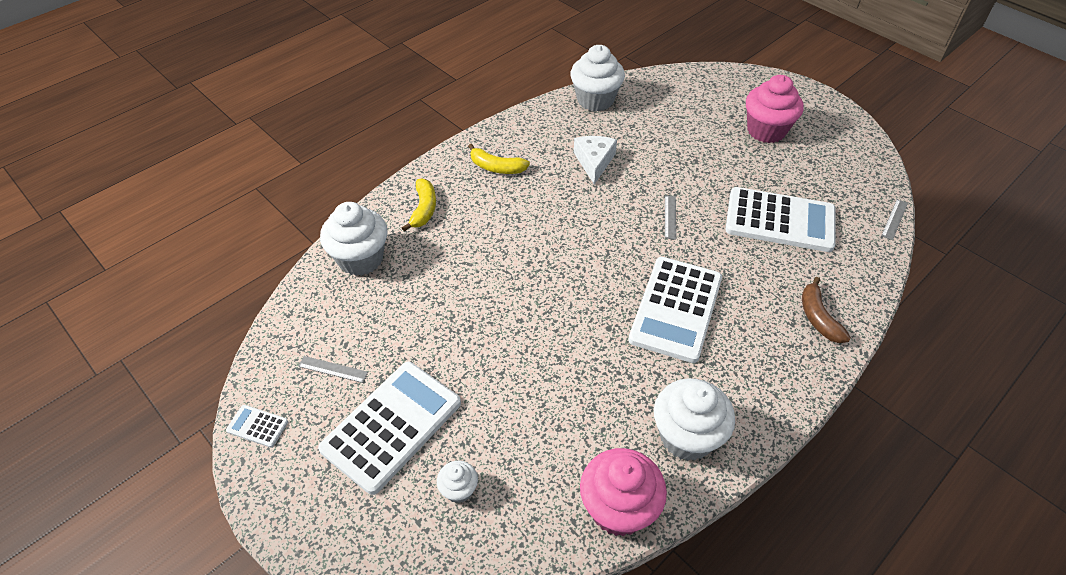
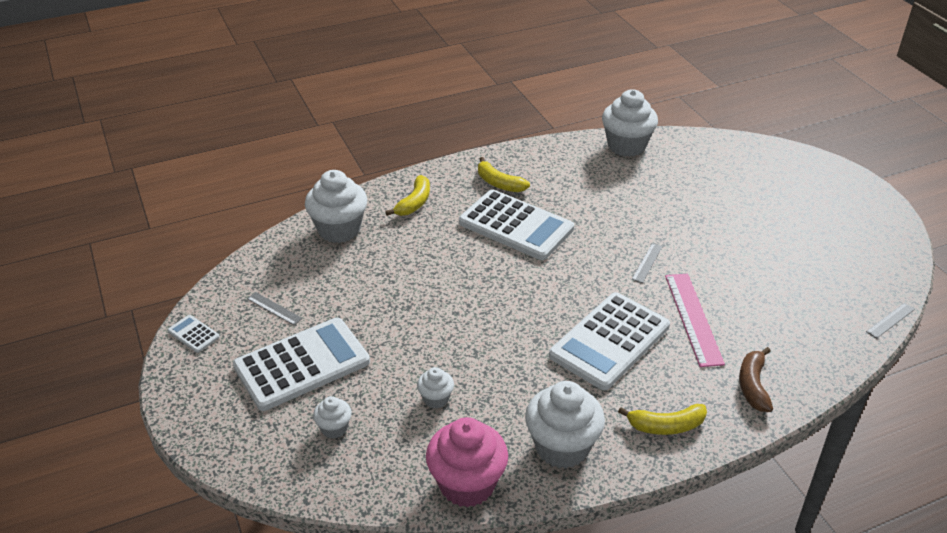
camera: 20 degrees right, 10 degrees down
(545, 422) = (436, 399): none -> white cupcake
(594, 162) = (596, 199): white cheese -> none
(736, 264) = (693, 318): none -> pink ruler
(766, 131) = (792, 209): pink cupcake -> none
(766, 383) = (666, 426): none -> yellow banana
(780, 220) = (761, 292): white calculator -> white calculator (516, 225)

